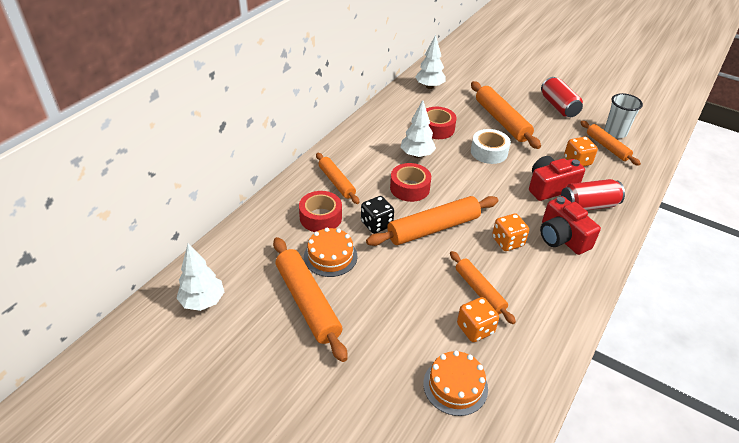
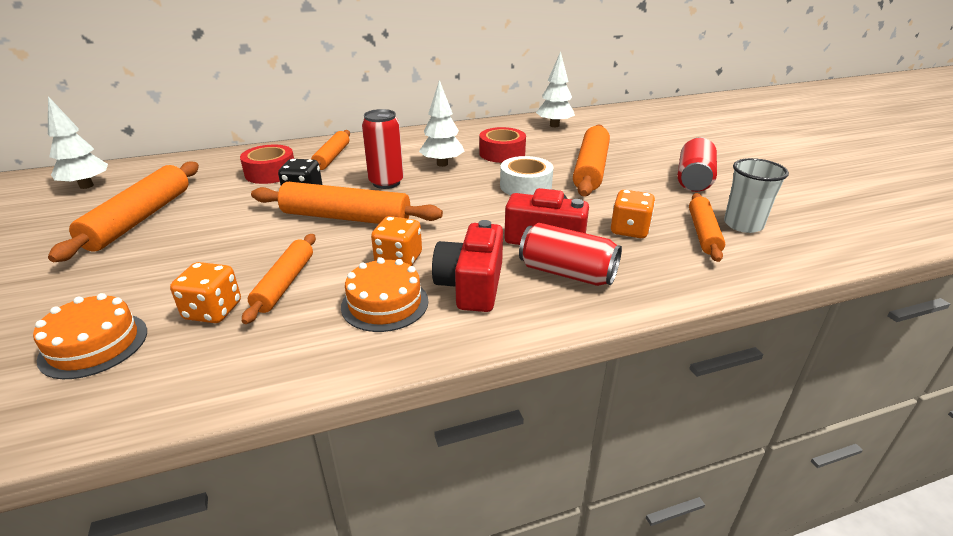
camera: 40 degrees right, 10 degrees down
(330, 256) = (222, 199): orange cake -> orange cake (385, 303)
(409, 188) = (386, 182): red tape -> red can

